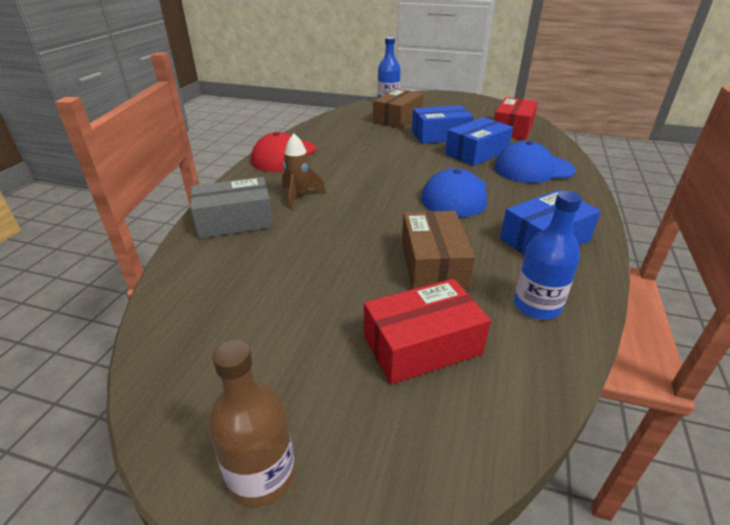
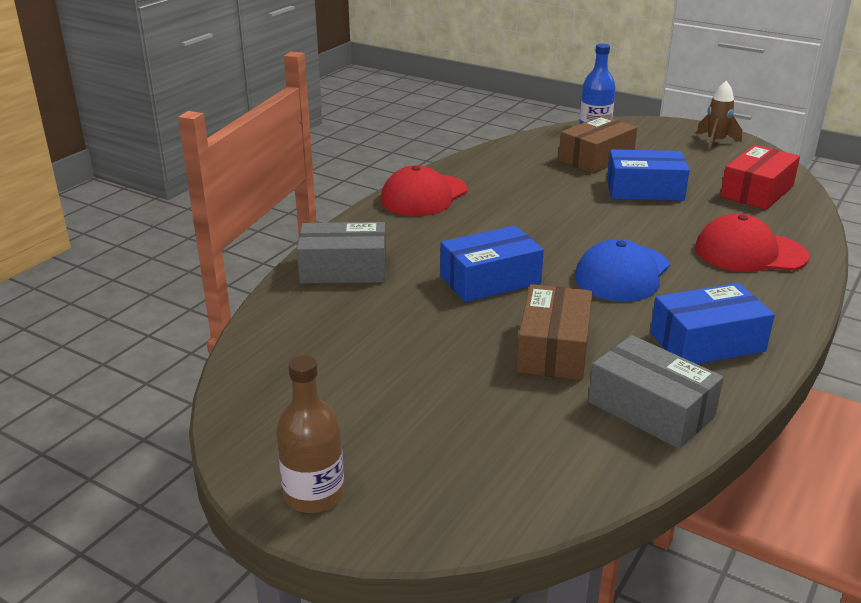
camera: 15 degrees right, 5 degrees down
(299, 196) = (426, 249): brown rocket -> brown rocket (715, 142)
(422, 345) = (503, 423): red box -> none
(476, 153) = (683, 221): blue box -> blue box (490, 280)
(533, 169) = (749, 252): blue cap -> red cap
(536, 306) = (651, 409): blue bottle -> grey box

